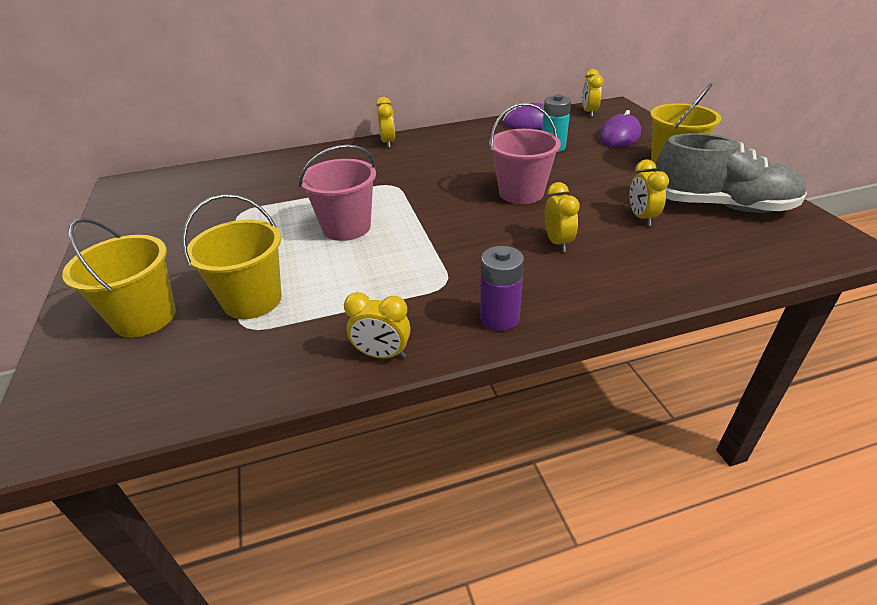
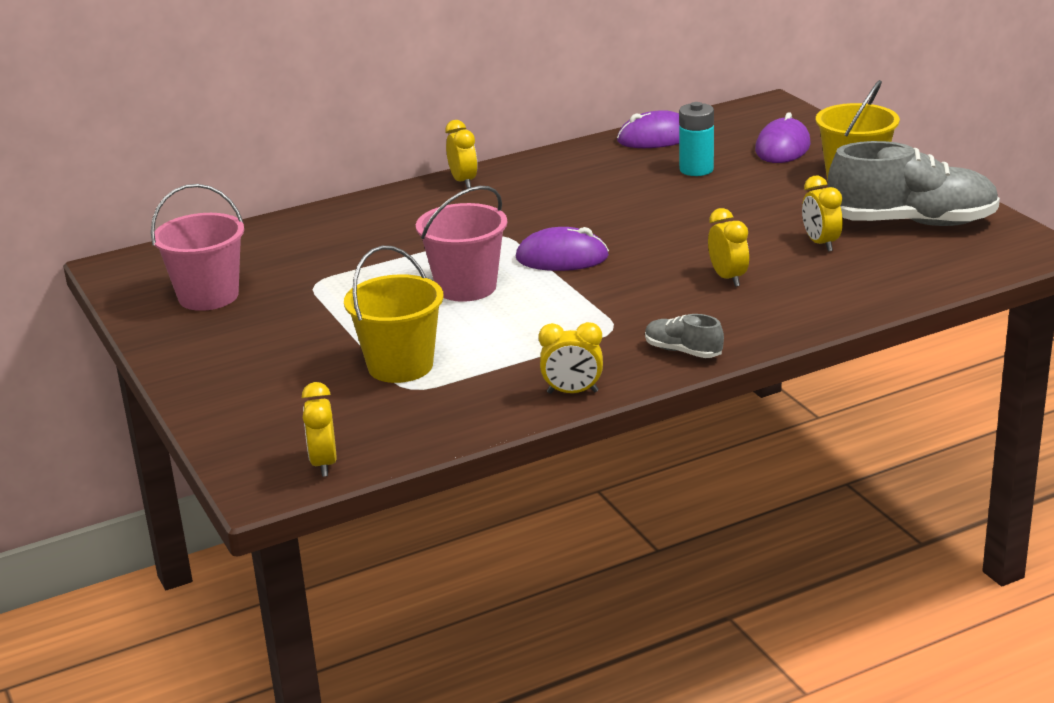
camera: 10 degrees left, 10 degrees down
(145, 317) = (286, 393): yellow bucket -> none
(430, 209) = (562, 257): none -> purple mouse
(499, 318) = (683, 351): purple battery -> grey shoe
(521, 193) = (670, 229): pink bucket -> pink bucket (208, 296)
(589, 112) = (736, 117): yellow clock -> yellow clock (324, 464)

